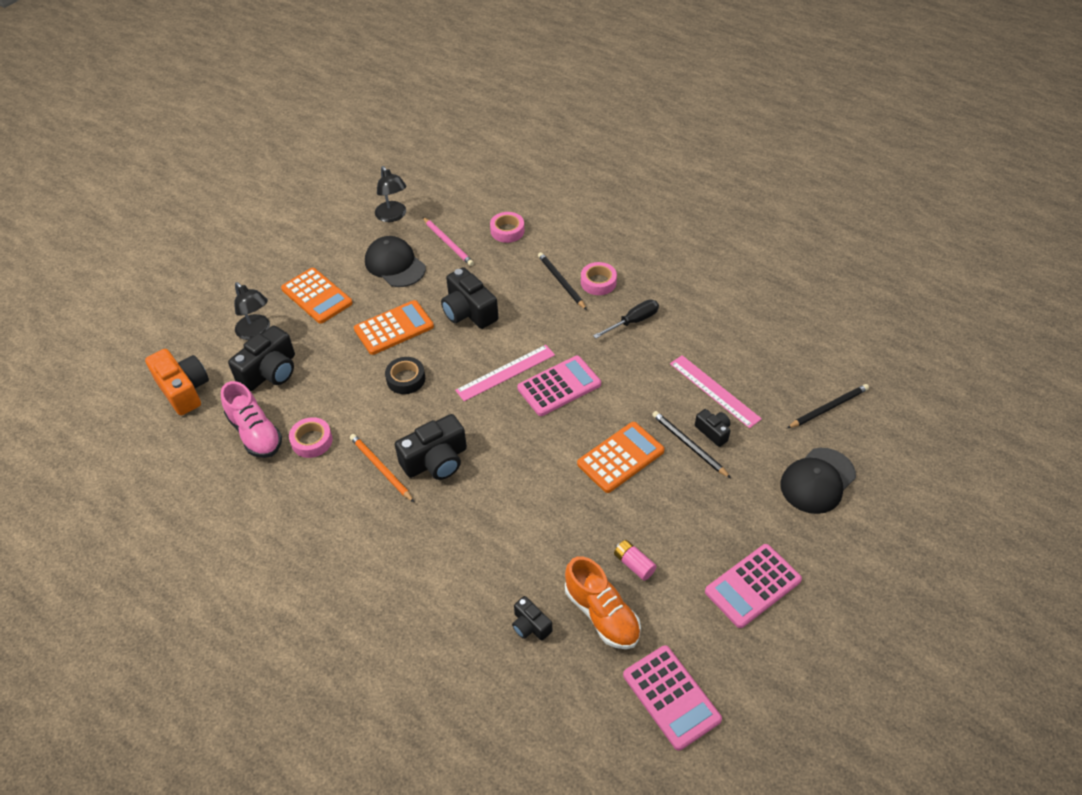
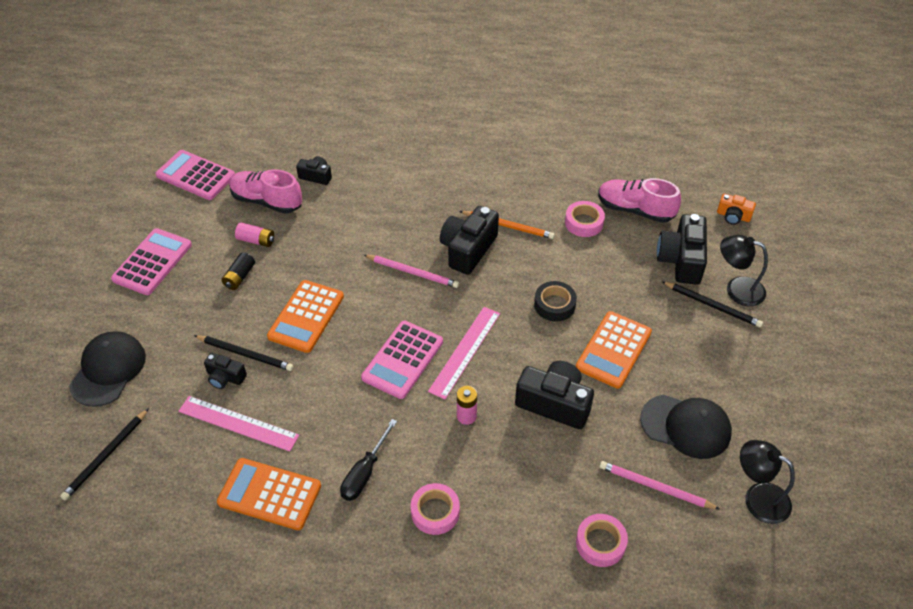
camera: 150 degrees right, 0 degrees up
(184, 390) = (733, 216): orange camera -> orange camera, size x0.54
(317, 296) = (725, 350): orange calculator -> orange calculator (269, 494)
(501, 459) = (413, 272): none -> pink pencil
(538, 328) = (466, 416): none -> pink battery
(561, 282) = (480, 491): black pencil -> black pencil (712, 306)
(601, 614) = (267, 201): orange shoe -> pink shoe
(667, 527) = (239, 277): none -> black battery

